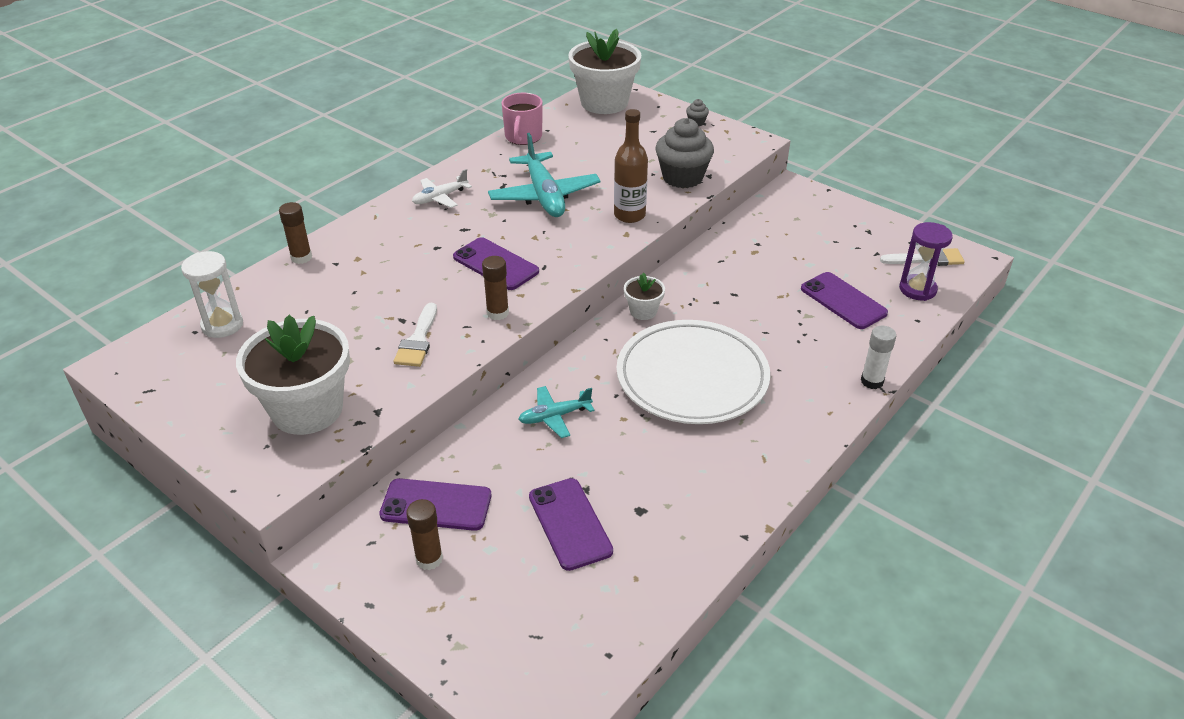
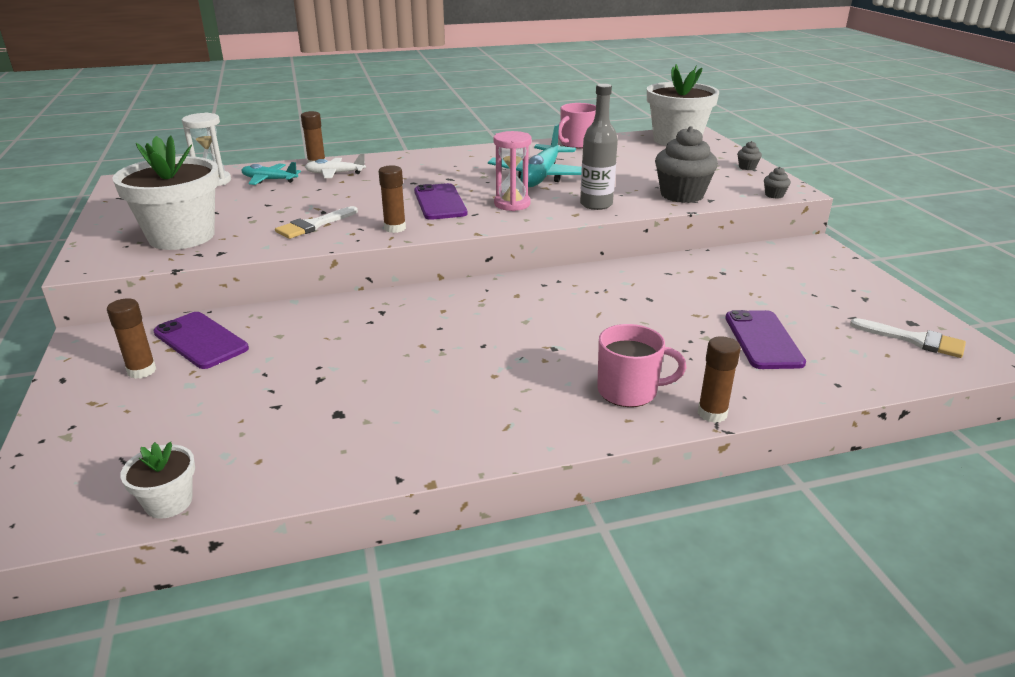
camera: 35 degrees right, 10 degrees down
(440, 197) = (460, 159): white plane -> white plane (335, 173)
(554, 416) = (369, 322): turquoise plane -> turquoise plane (269, 180)
(561, 242) = (512, 204): none -> pink hourglass
(570, 524) = (270, 396): purple phone -> none
(629, 215) = (596, 204): brown bottle -> grey bottle
(643, 311) = (545, 283): white flower pot -> white flower pot (169, 502)
(692, 377) = (524, 341): white plate -> none
(748, 152) = (774, 195): none -> grey cupcake
(807, 388) = (629, 391): none -> pink mug
(872, 381) = (712, 413): white glue stick -> brown glue stick
(917, 289) = (870, 360): purple hourglass -> none

